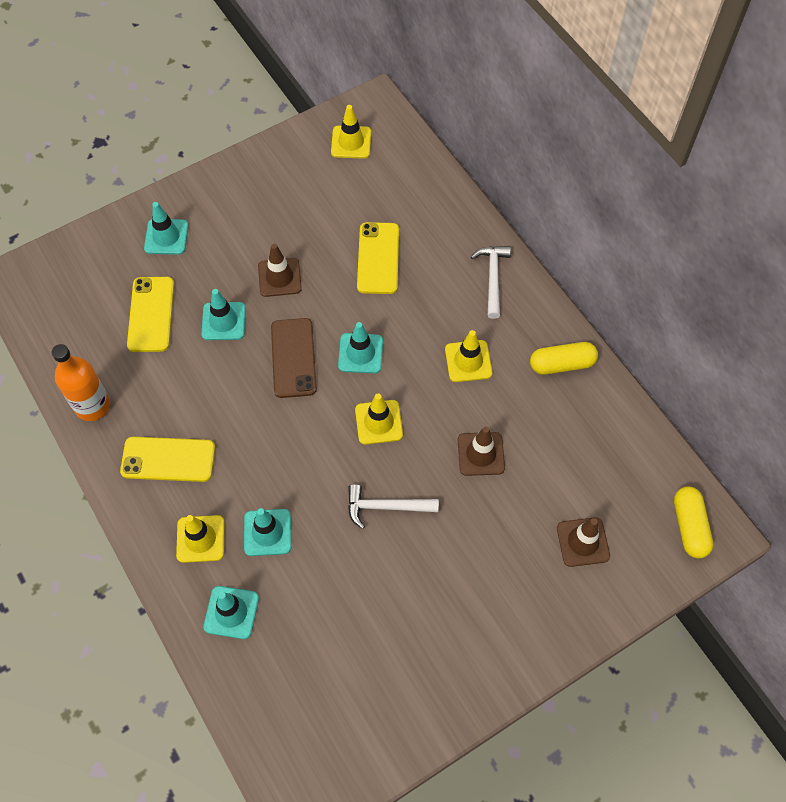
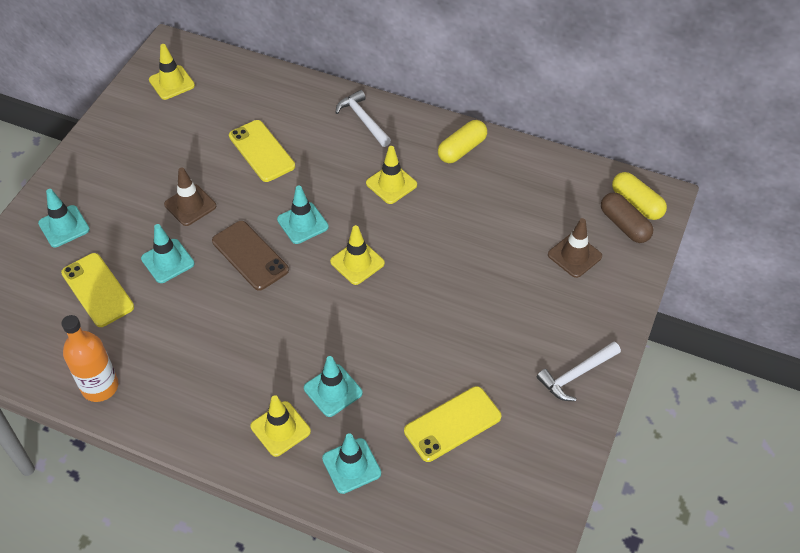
camera: 35 degrees left, 10 degrees down
(168, 459) = (203, 387): yellow phone -> yellow phone (452, 424)
(386, 507) = (412, 317): white hammer -> white hammer (576, 375)
(481, 454) = (453, 240): brown traffic cone -> none
(658, 541) = (624, 225): none -> brown capsule

